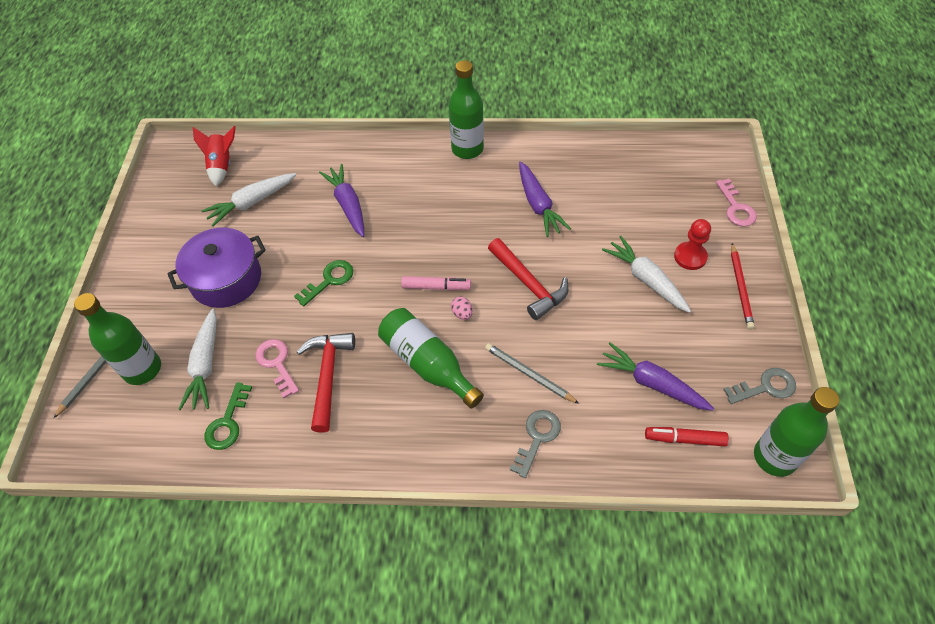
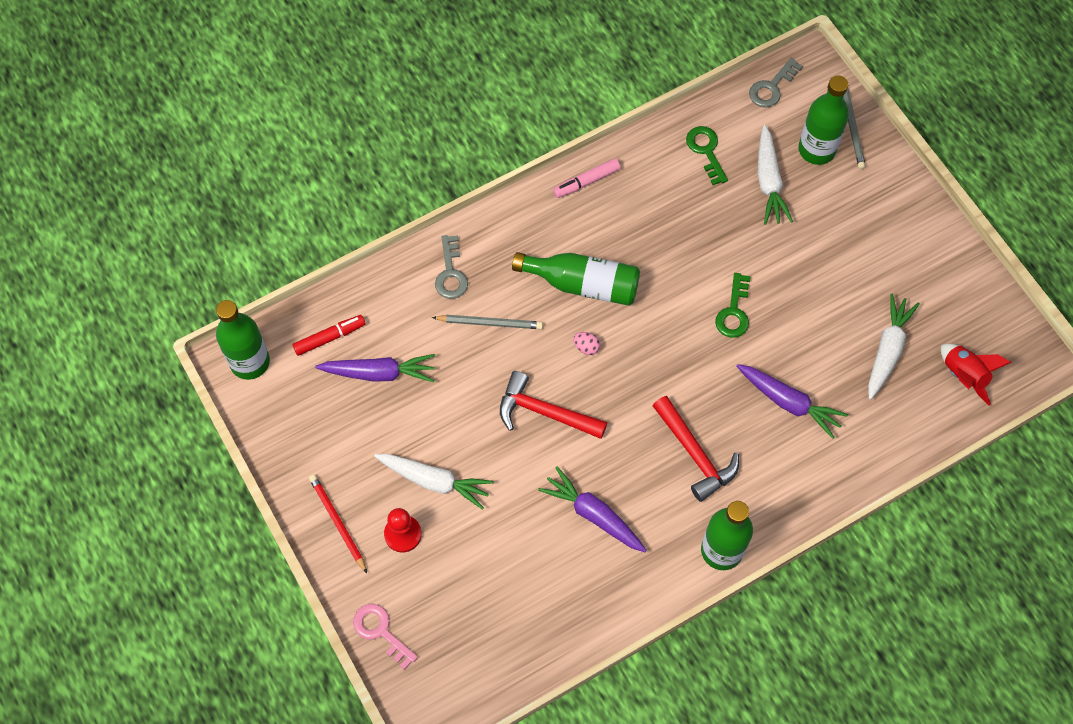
camera: 145 degrees right, 10 degrees up
(206, 364) = (768, 181): white carrot -> white carrot turned 150 degrees counterclockwise
(226, 279) = (829, 260): purple pot -> none
(277, 364) = (710, 214): pink key -> none
(328, 375) = (659, 228): red hammer -> red hammer (695, 454)
(436, 287) = (629, 360): pink marker -> pink marker (586, 182)
(765, 387) = (278, 423): grey key -> grey key (772, 87)

